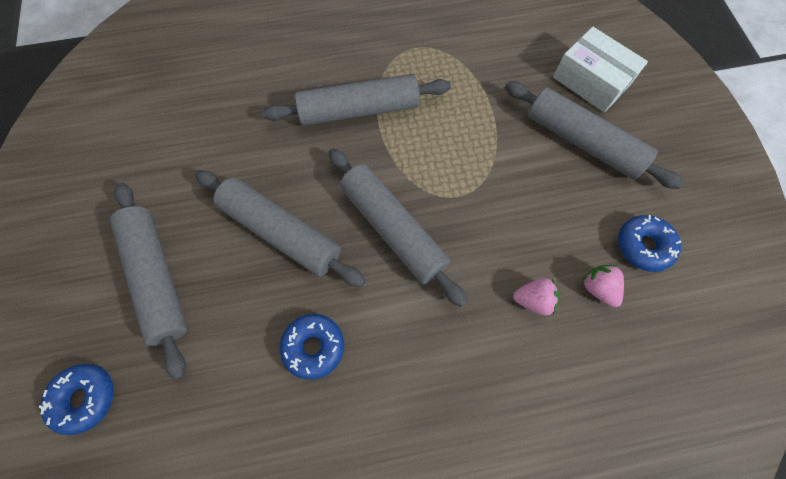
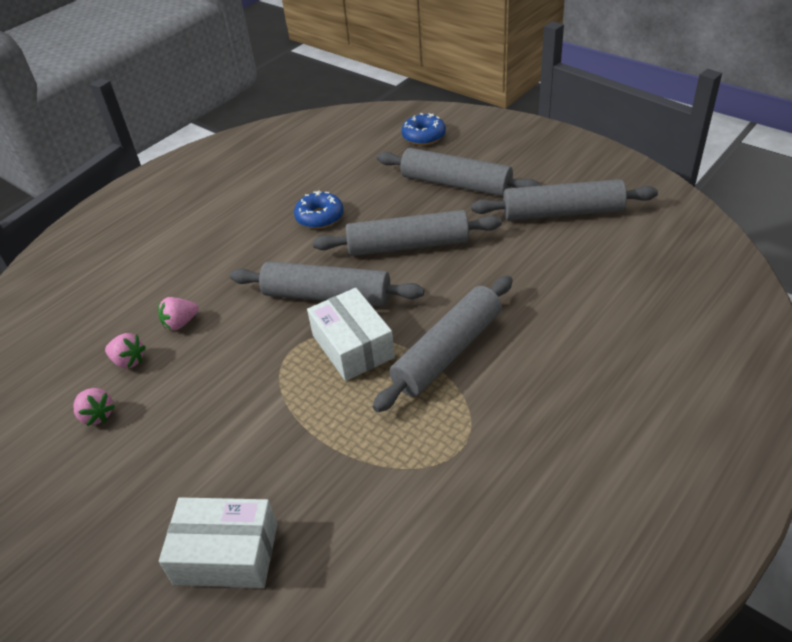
camera: 145 degrees right, 25 degrees down
(415, 163) = (353, 346): none -> white box
(582, 141) = (200, 471): grey rolling pin -> grey rolling pin (562, 213)
(643, 246) = (97, 415): blue donut -> pink strawberry

